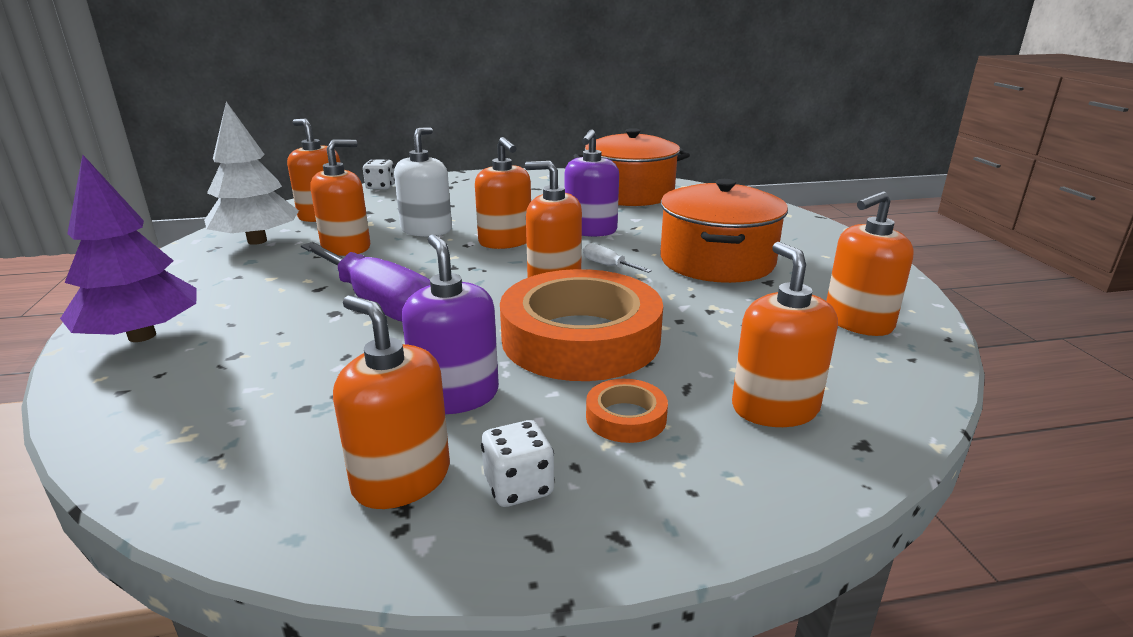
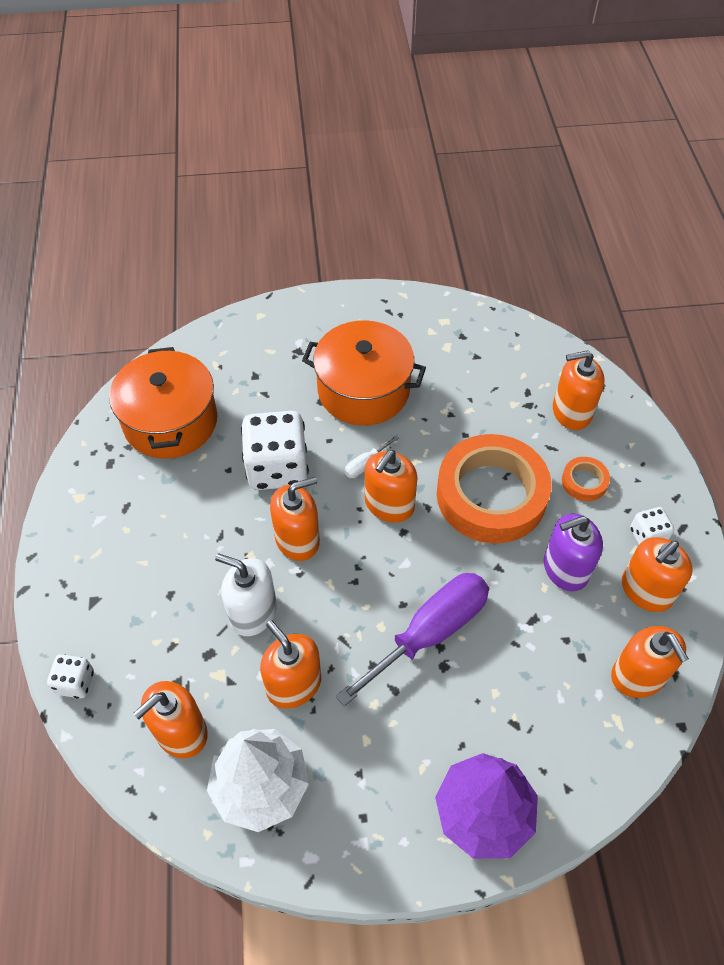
camera: 85 degrees left, 30 degrees up
(590, 230) = (277, 468): purple soap dispenser -> white dice
(857, 321) = (471, 341): orange soap dispenser -> orange soap dispenser (638, 676)

